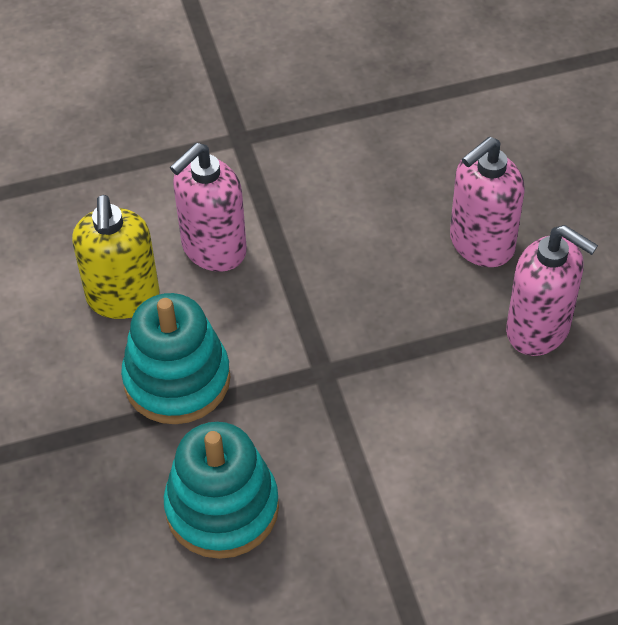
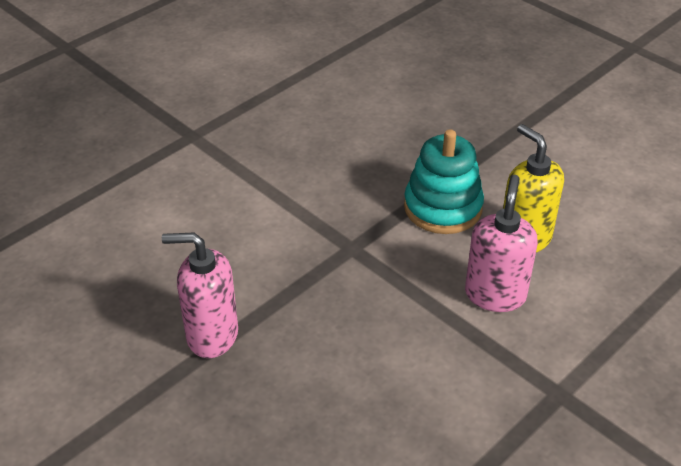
camera: 150 degrees right, 10 degrees down
(222, 508) = (358, 159): turquoise stacking toy -> none
(481, 244) = (291, 385): pink soap dispenser -> none

